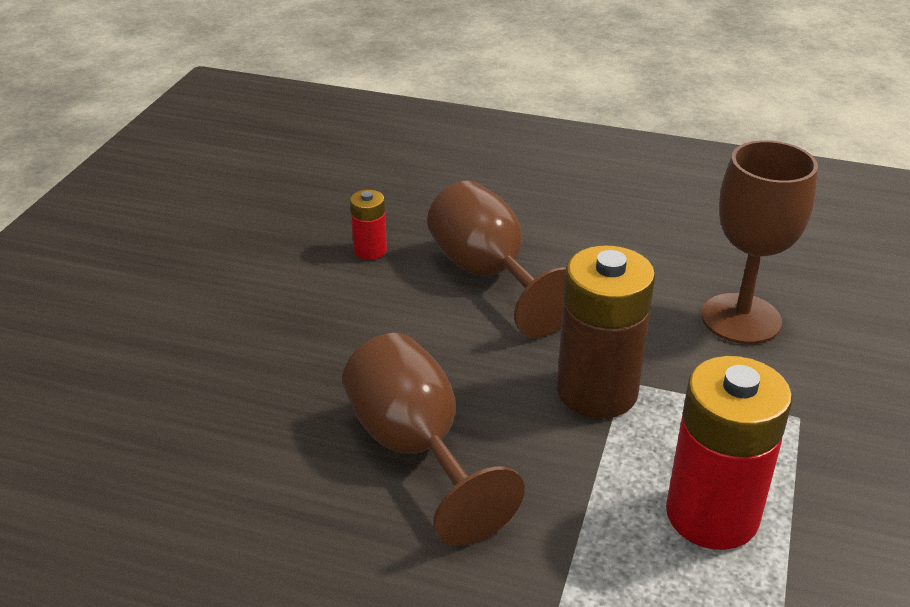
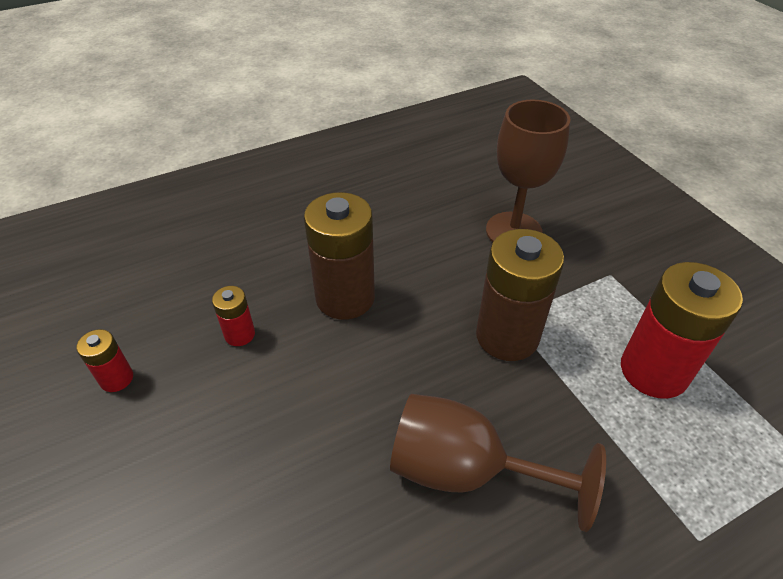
camera: 45 degrees left, 10 degrees up
(253, 227) = (117, 379): none -> red battery
(489, 275) = (345, 297): brown goblet -> brown battery

